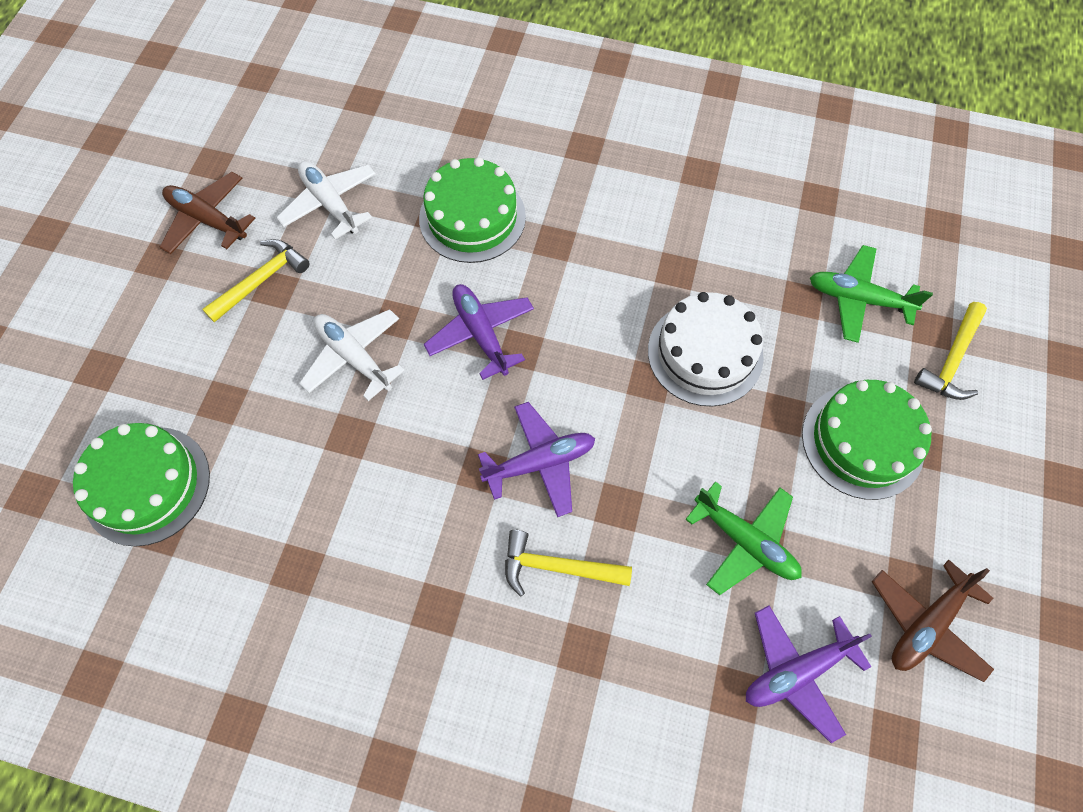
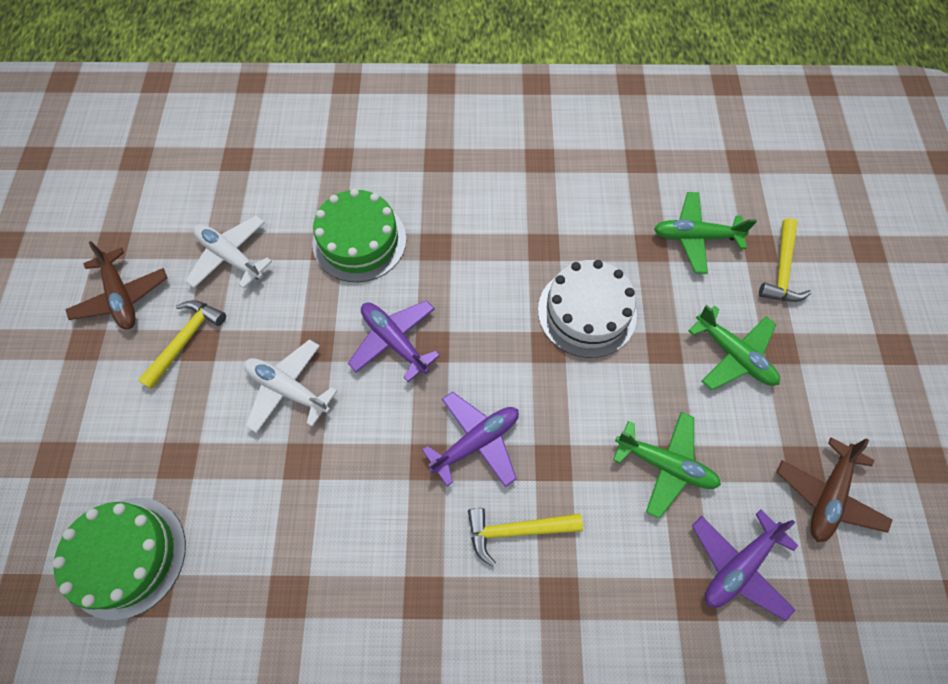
camera: 15 degrees left, 0 degrees up
(208, 220) = (122, 296): brown plane -> brown plane turned 135 degrees counterclockwise
(862, 441) = (733, 354): green cake -> green plane

